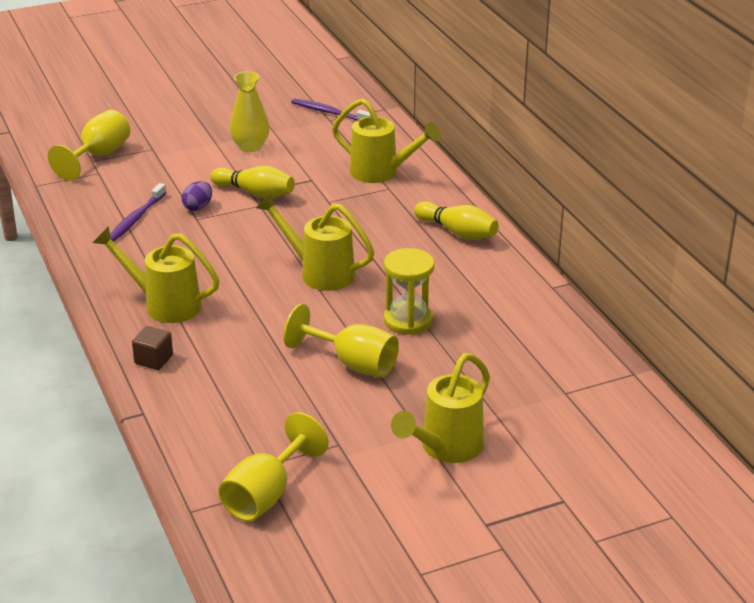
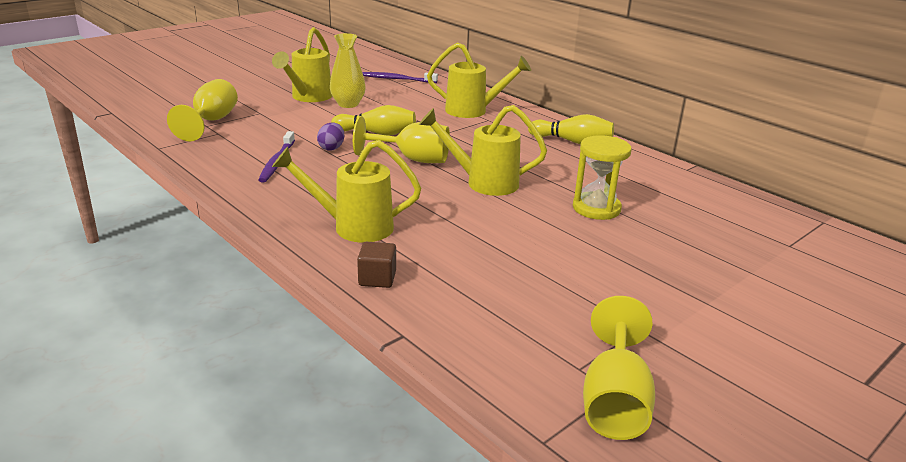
camera: 20 degrees left, 5 degrees down
(353, 364) = (582, 251): yellow goblet -> yellow goblet (412, 159)
(445, 449) = (744, 313): yellow watering can -> yellow watering can (308, 97)

